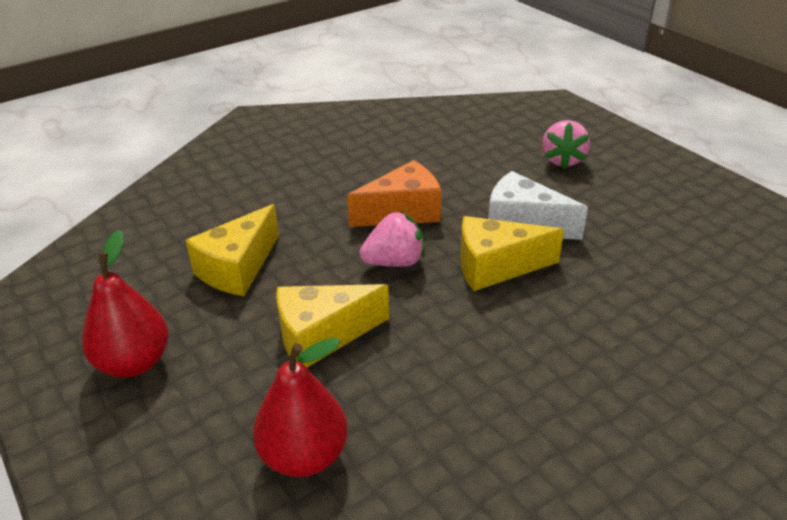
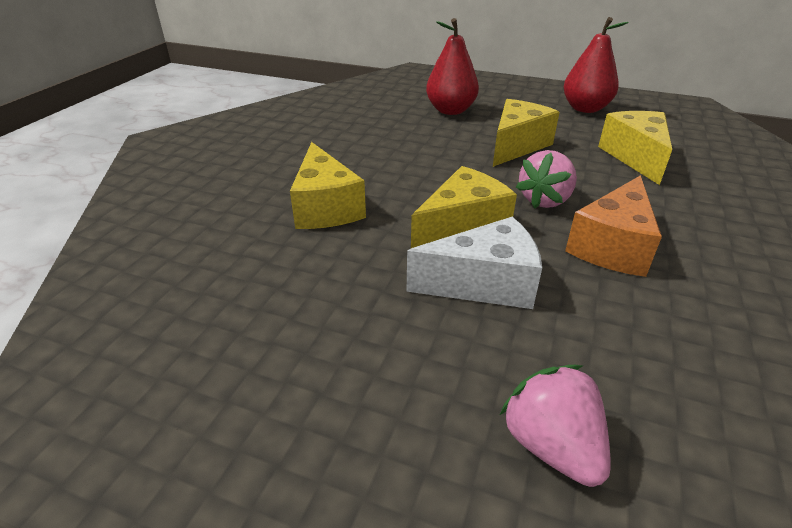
camera: 145 degrees right, 0 degrees up
(608, 339) = (325, 207): none -> yellow cheese

